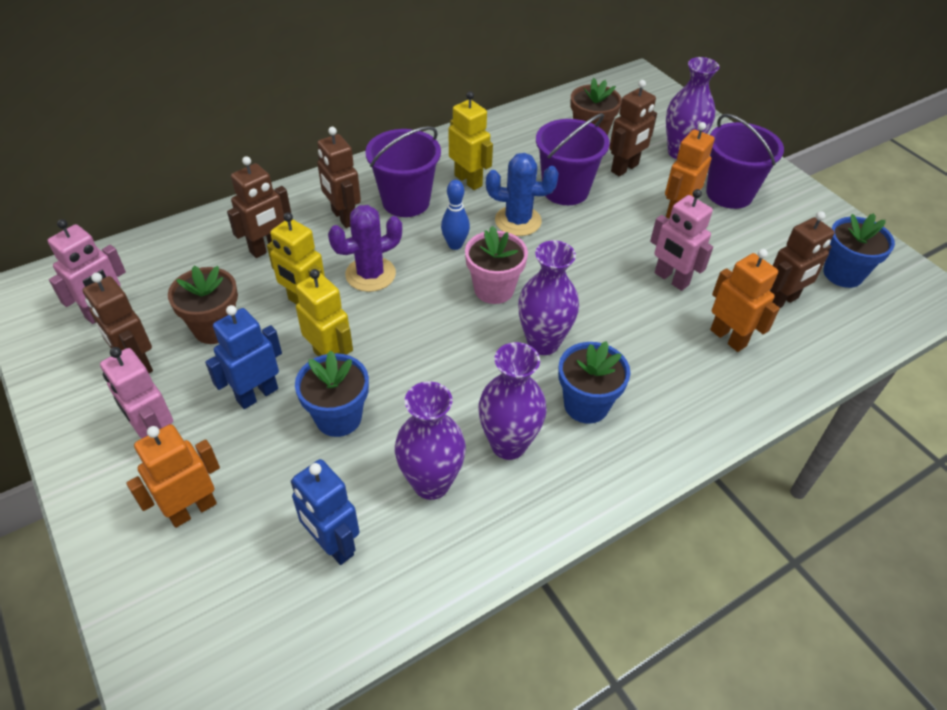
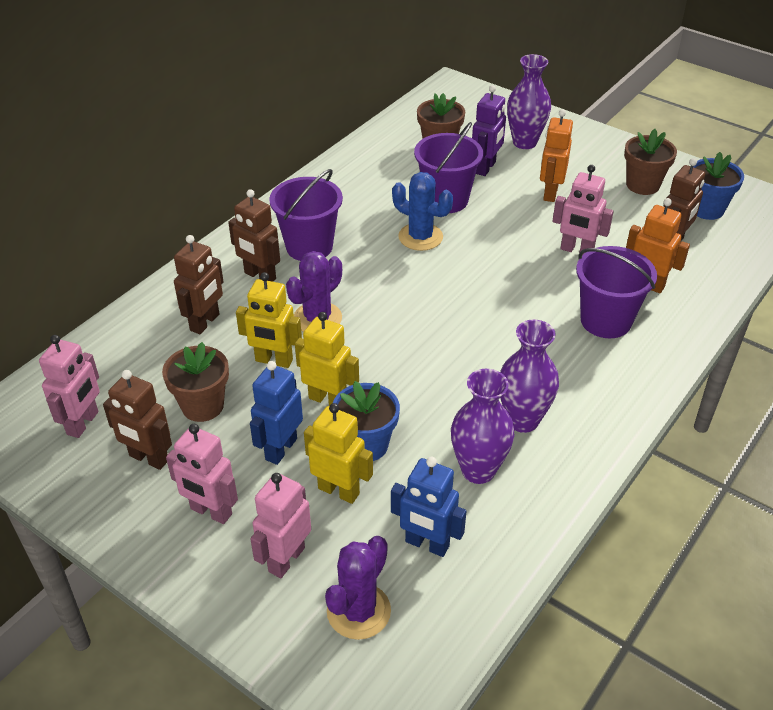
camera: 20 degrees left, 5 degrees down
(192, 509) = (286, 559): orange robot -> pink robot
(225, 591) = (358, 611): none -> purple cactus
(455, 245) = (377, 272): blue bowling pin -> none
(468, 180) = (355, 213): yellow robot -> yellow robot (339, 490)
(494, 289) = (435, 300): pink flower pot -> none
(518, 221) = (420, 237): blue cactus -> blue cactus turned 45 degrees clockwise
(543, 343) = (502, 332): purple vase -> none
(586, 405) = (566, 370): blue flower pot -> none
(625, 168) = (486, 168): brown robot -> purple robot
(729, 193) = (584, 167): purple bucket -> purple bucket (605, 321)
(784, 228) = (642, 185): none -> brown flower pot

